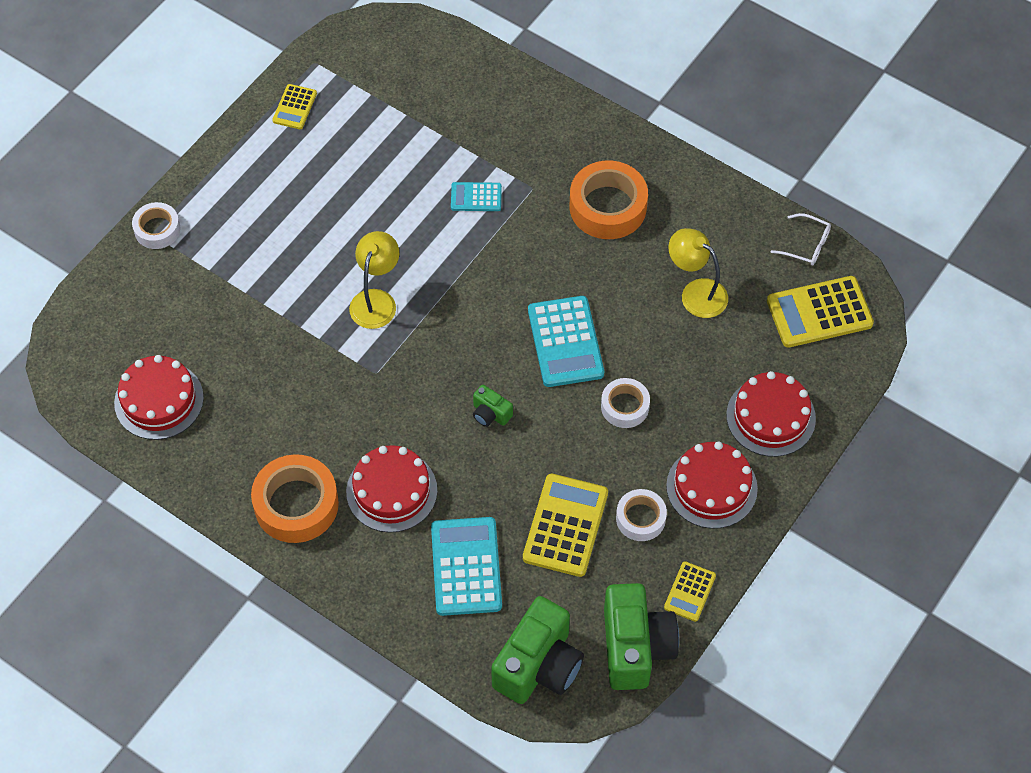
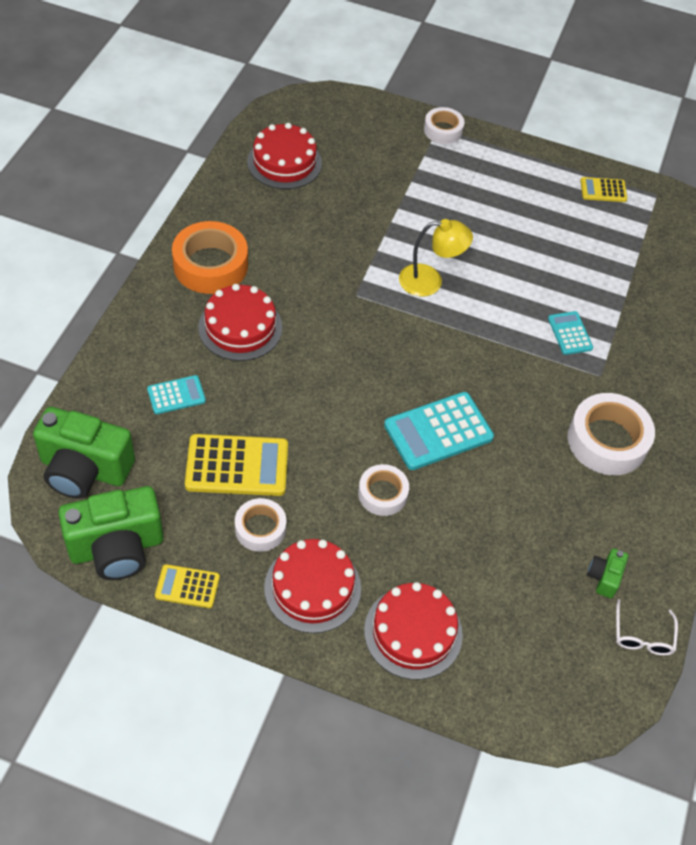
camera: 70 degrees right, 5 degrees down
(466, 567) = (176, 395): turquoise calculator -> turquoise calculator, size x0.55
(490, 414) = (340, 385): green camera -> green camera (604, 577)
(608, 207) = (607, 441): orange tape -> white tape
(696, 292) = (538, 536): yellow lamp -> none
(819, 313) = (561, 663): yellow calculator -> none

